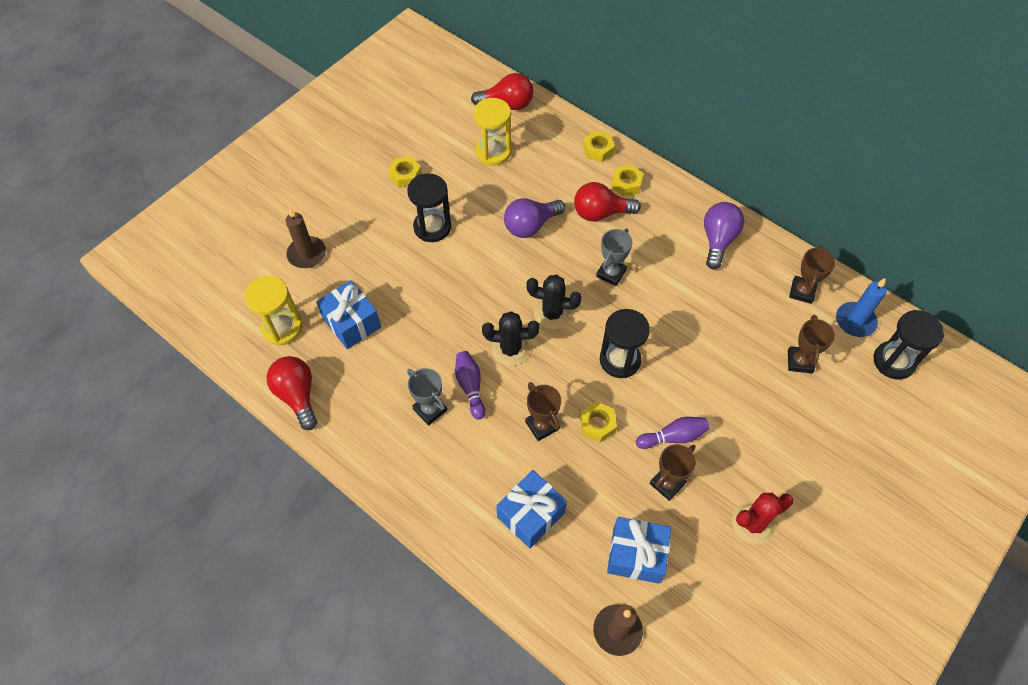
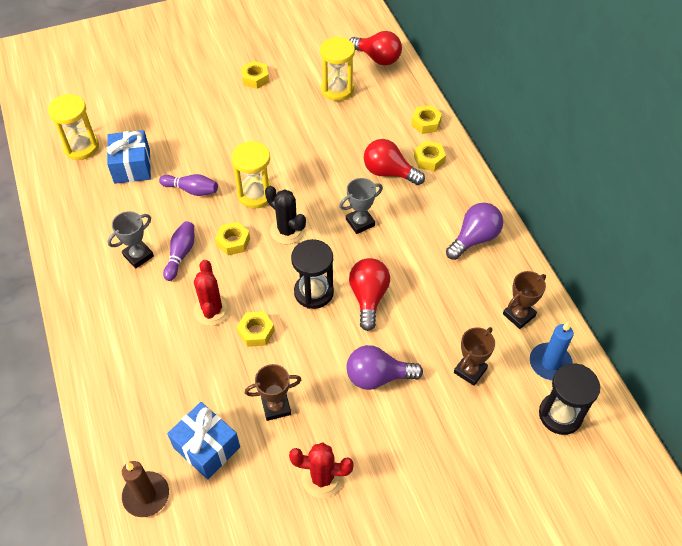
camera: 30 degrees right, 5 degrees down
(297, 395) = (54, 199): red light bulb -> red light bulb (368, 297)
(307, 254) = (139, 103): brown candle -> none
(430, 409) = (138, 255): grey trophy -> grey trophy turned 60 degrees clockwise
(432, 227) = (245, 125): black hourglass -> none
(496, 293) = (255, 194): none -> yellow hourglass
(510, 349) = (233, 242): black cactus -> yellow nut
(530, 226) = (323, 157): purple light bulb -> purple light bulb (377, 377)
(531, 515) = (150, 371): blue gift -> none
(542, 425) = (212, 310): brown trophy -> red cactus
(673, 437) = (310, 373): purple bowling pin -> purple bowling pin (191, 190)

